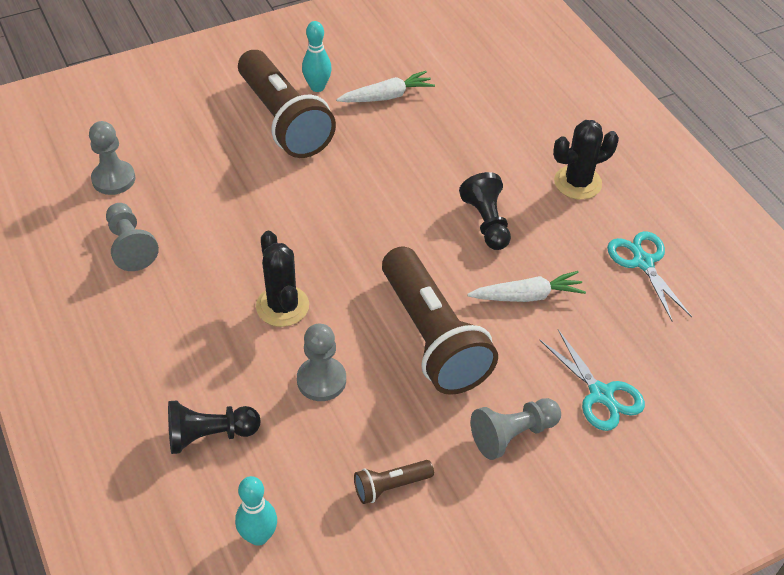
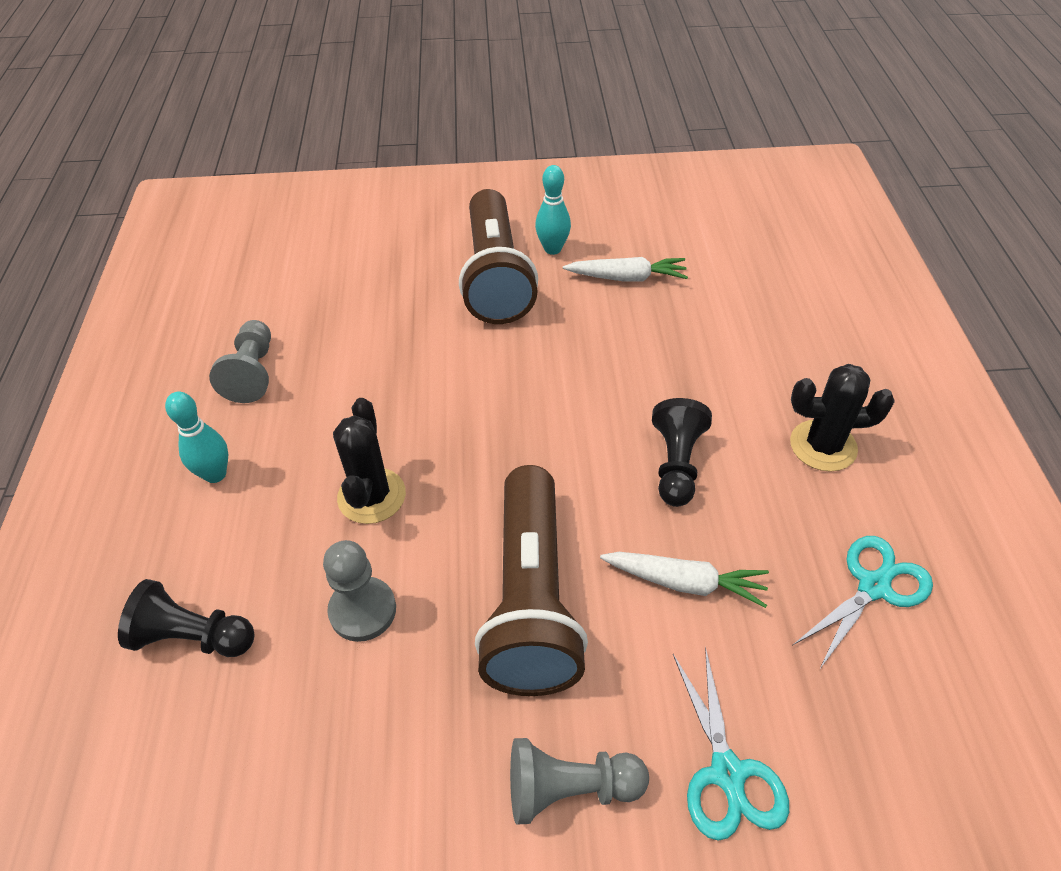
camera: 25 degrees right, 0 degrees up
(113, 179) = (282, 295): grey pawn -> none
(258, 536) = (163, 807): turquoise bowling pin -> turquoise bowling pin (215, 474)
(390, 486) = (365, 802): brown flashlight -> none
(643, 262) = (873, 586): turquoise scissors -> turquoise scissors turned 45 degrees clockwise

